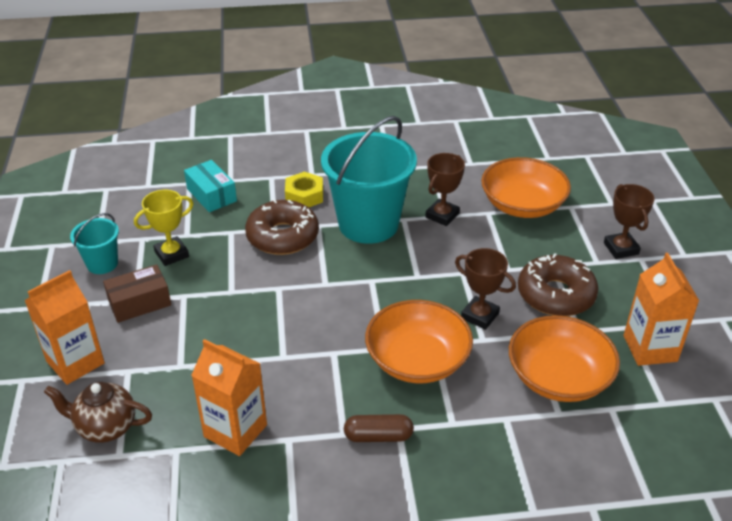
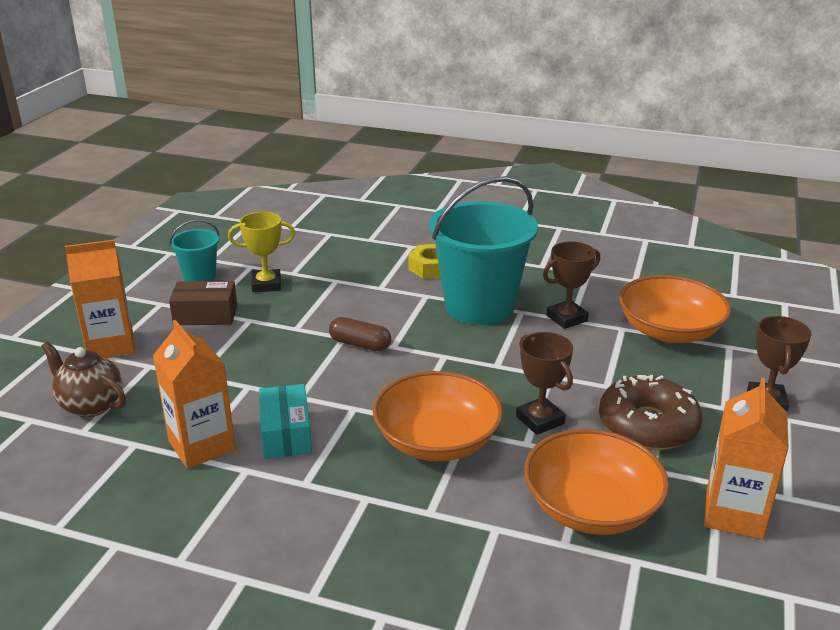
camera: 25 degrees right, 10 degrees down
(211, 195) = (342, 247): turquoise box -> turquoise box (286, 434)
(282, 236) = (383, 296): brown donut -> none
(378, 436) = (339, 497): brown capsule -> brown capsule (360, 344)

